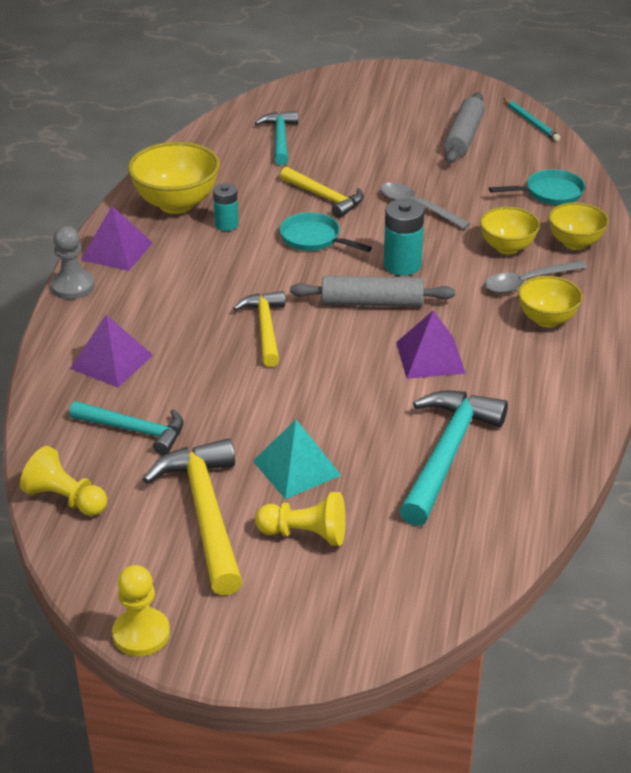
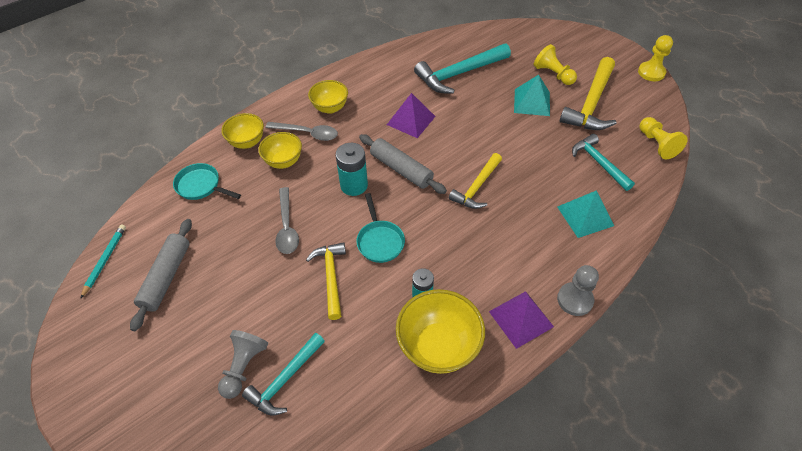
camera: 140 degrees left, 15 degrees up
(111, 362) = (585, 216): purple pyramid -> turquoise pyramid
(320, 130) = (244, 367): none -> grey pawn
(463, 137) = (166, 277): grey rolling pin -> grey rolling pin turned 45 degrees counterclockwise

